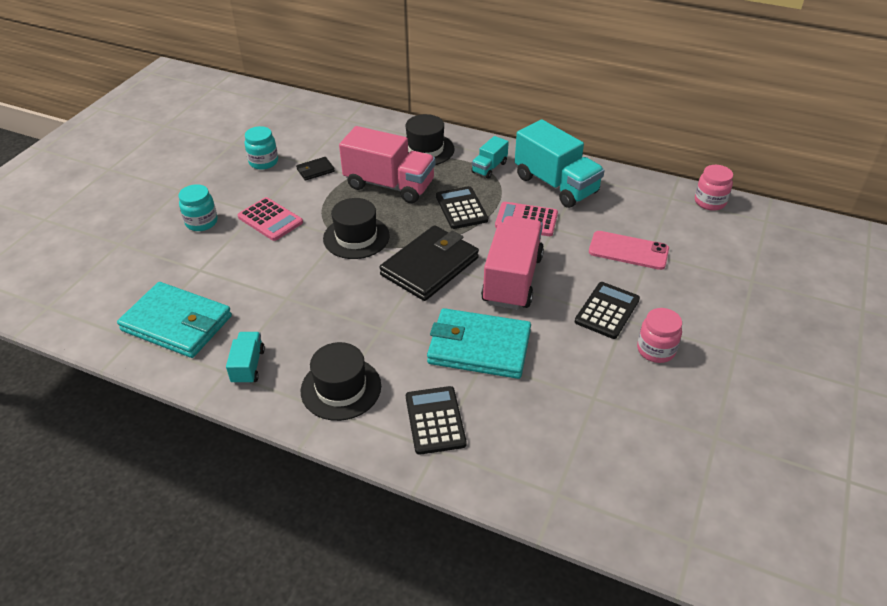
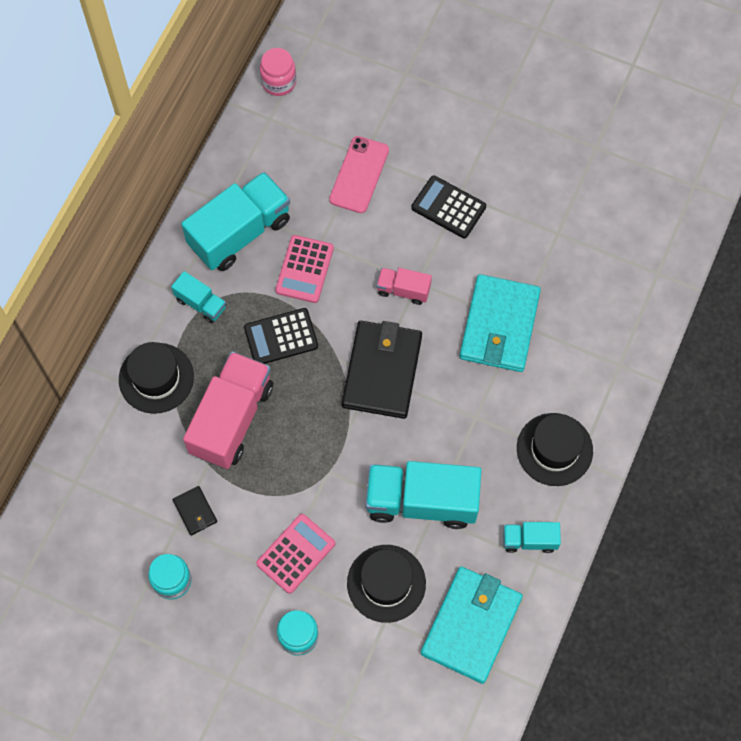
camera: 90 degrees left, 25 degrees up
(302, 291) = (421, 501): none -> turquoise truck
(356, 237) = (331, 451): black hat -> black hat (386, 583)
(430, 266) = (382, 371): black wallet -> black wallet turned 60 degrees clockwise
(435, 420) = (588, 365): black calculator -> none
(512, 279) = (403, 290): pink truck -> pink truck, size x0.50
(656, 350) = (499, 174): pink jar -> none

